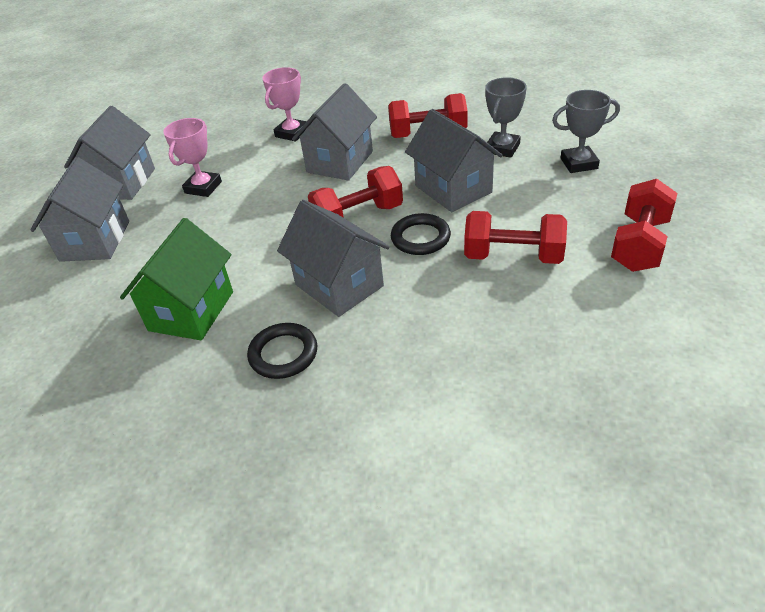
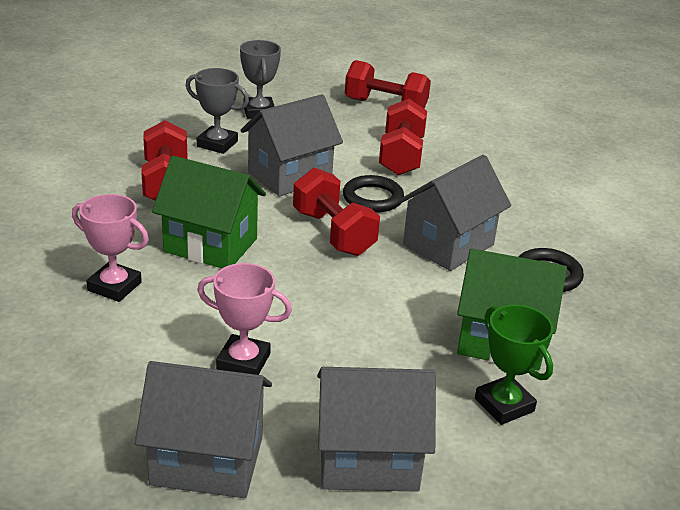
camera: 100 degrees left, 10 degrees down
(117, 307) = (504, 405): none -> green trophy
(340, 162) = (210, 245): grey house -> green house

